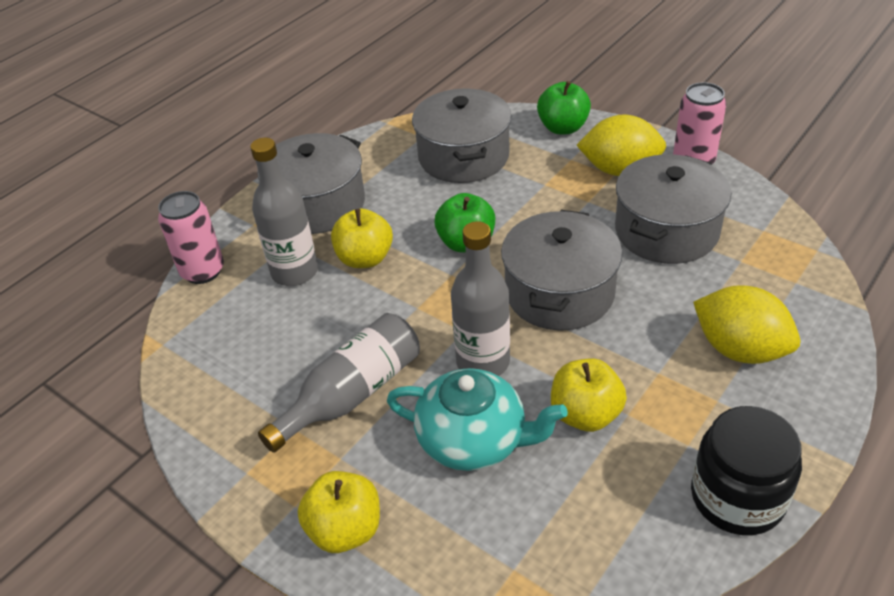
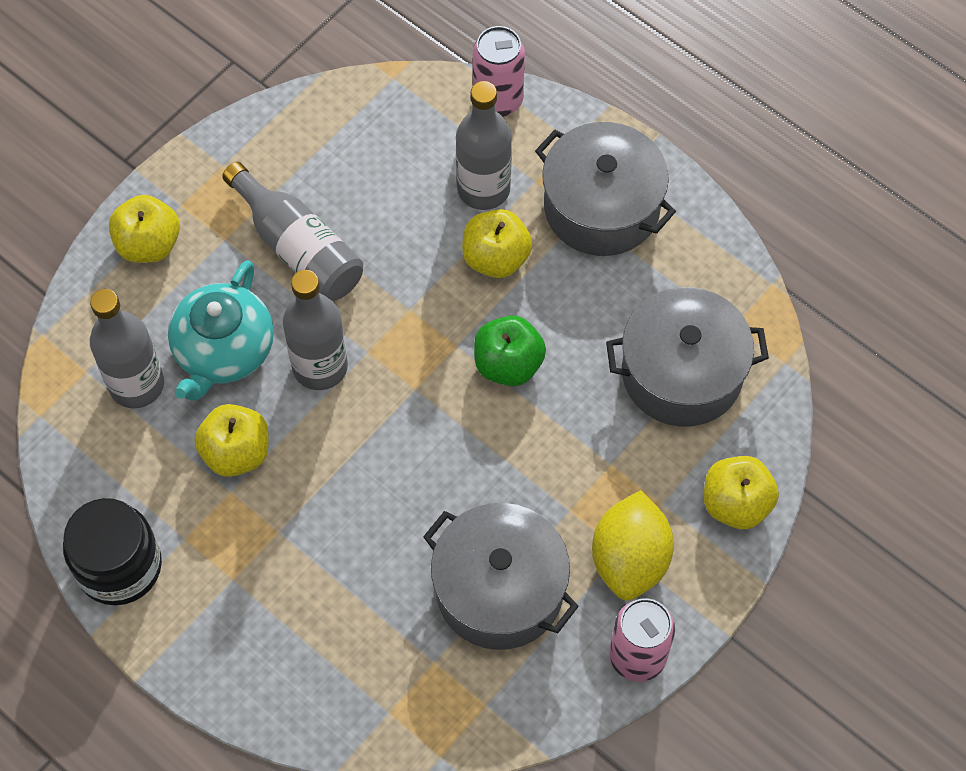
camera: 90 degrees right, 20 degrees up
(523, 514) = (136, 385): none -> grey bottle
(559, 292) = (410, 453): grey pot -> none
(563, 128) = (736, 504): green apple -> yellow apple
(739, 349) = (296, 619): yellow lemon -> none

